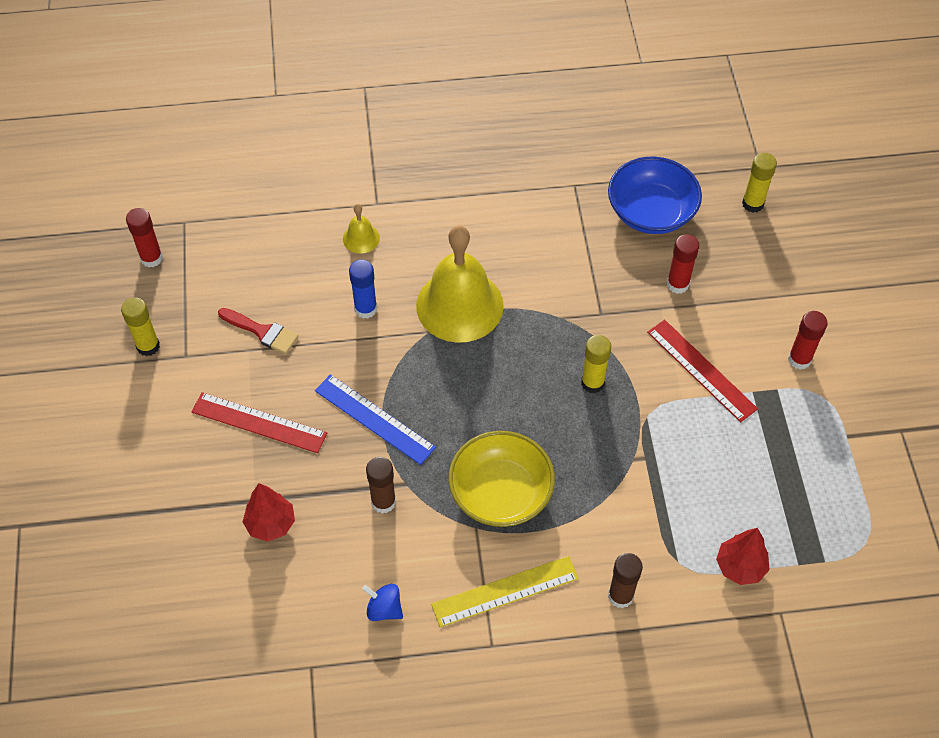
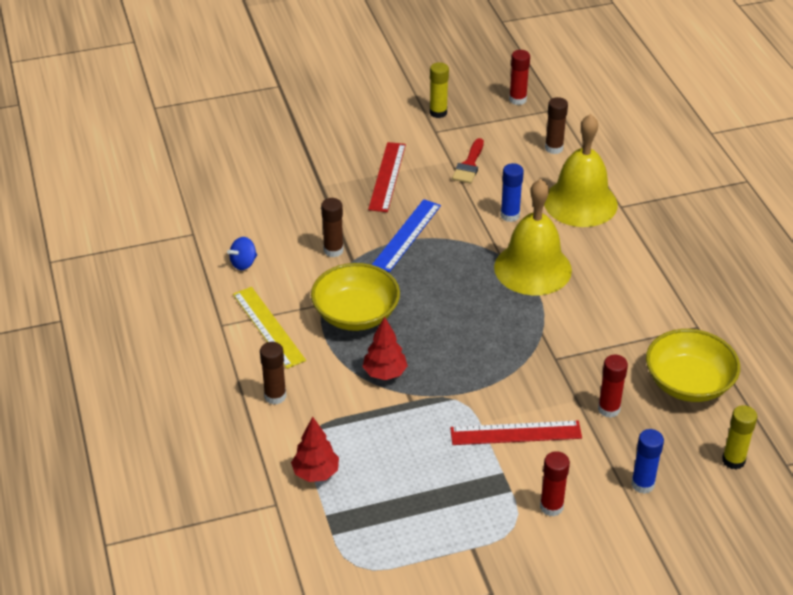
camera: 80 degrees right, 15 degrees down
(257, 242) = (554, 148): none -> brown glue stick
(271, 524) = (303, 196): red tree -> red tree (385, 373)
(361, 238) = (580, 202): yellow bell -> yellow bell, size x2.29
(384, 609) = (243, 263): blue spinning top -> blue spinning top turned 150 degrees counterclockwise
(592, 383) = (479, 360): yellow glue stick -> none
(651, 212) = (688, 383): blue bowl -> yellow bowl
(701, 370) = (515, 433): red ruler -> red ruler turned 45 degrees clockwise
(776, 280) = (642, 484): none -> blue glue stick

